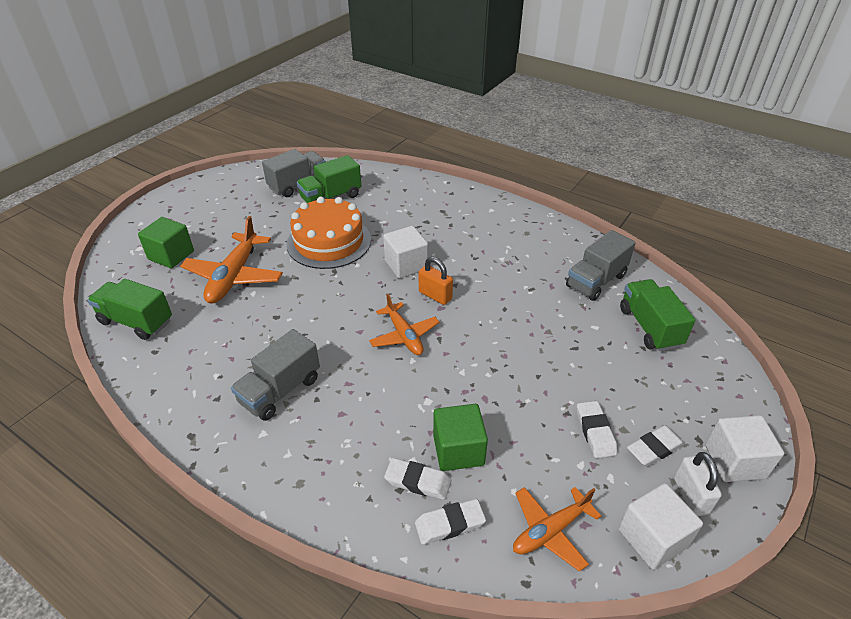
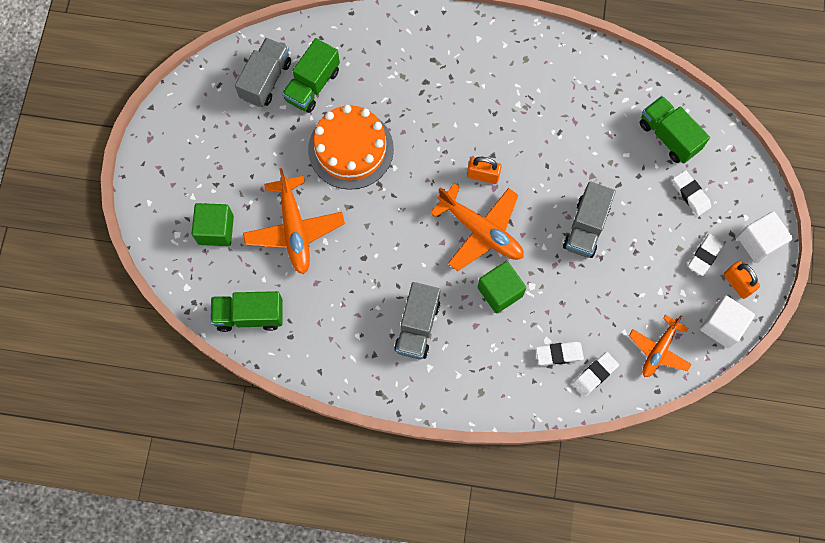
camera: 25 degrees left, 30 degrees up
(404, 335) = (481, 231): orange plane -> orange plane, size x1.56
(406, 265) = (438, 149): white cube -> none
(458, 450) = (574, 317): green cube -> green cube (500, 292)
(595, 432) = (660, 259): white eraser -> white eraser (690, 194)
(596, 281) = (609, 99): grey truck -> grey truck (586, 227)
(690, 495) = (737, 283): white padlock -> orange padlock

